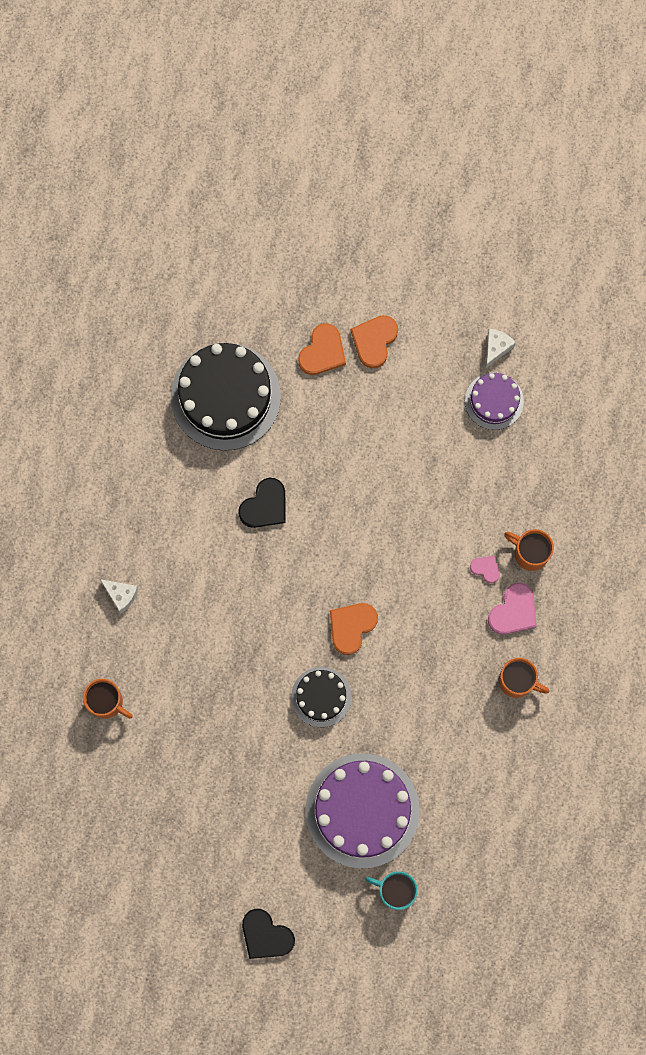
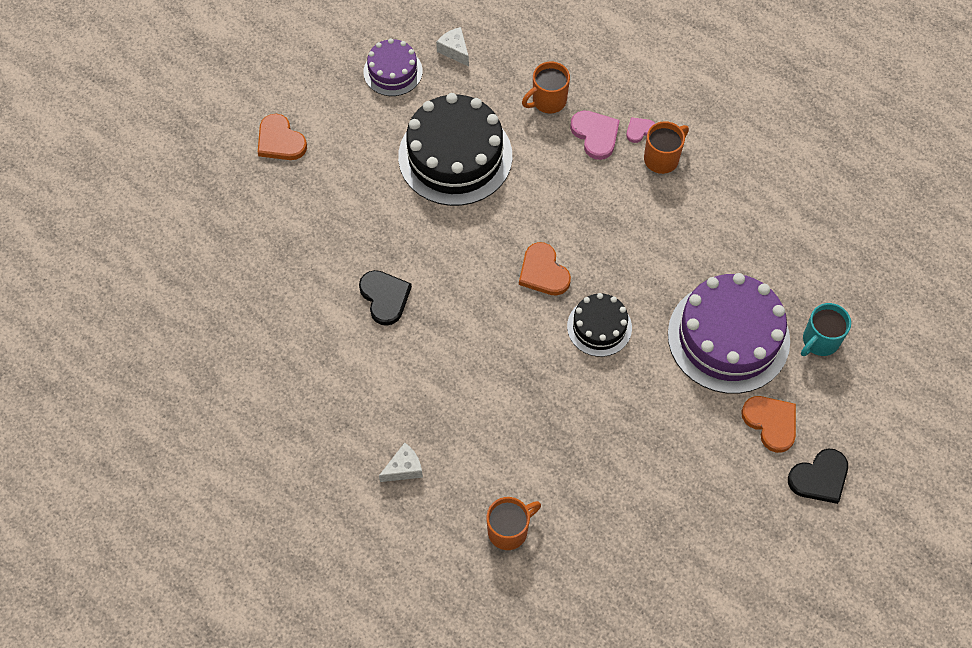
camera: 65 degrees left, 15 degrees down
(225, 396) = (257, 287): black cake -> black cake (455, 156)
(322, 352) = (264, 187): orange heart -> orange heart (771, 423)
(485, 569) = (544, 140): pink heart -> pink heart (639, 130)
(496, 348) = (345, 50): white cheese -> white cheese (454, 51)

